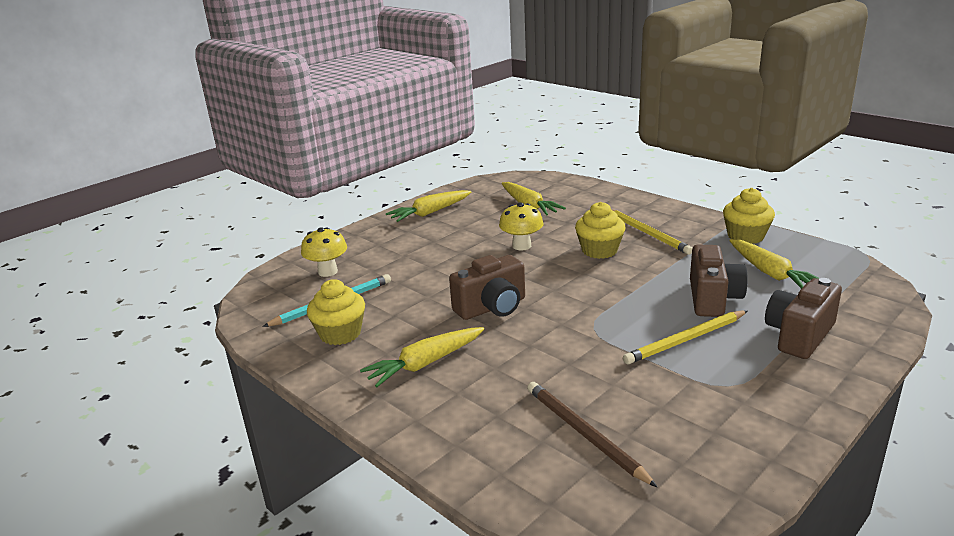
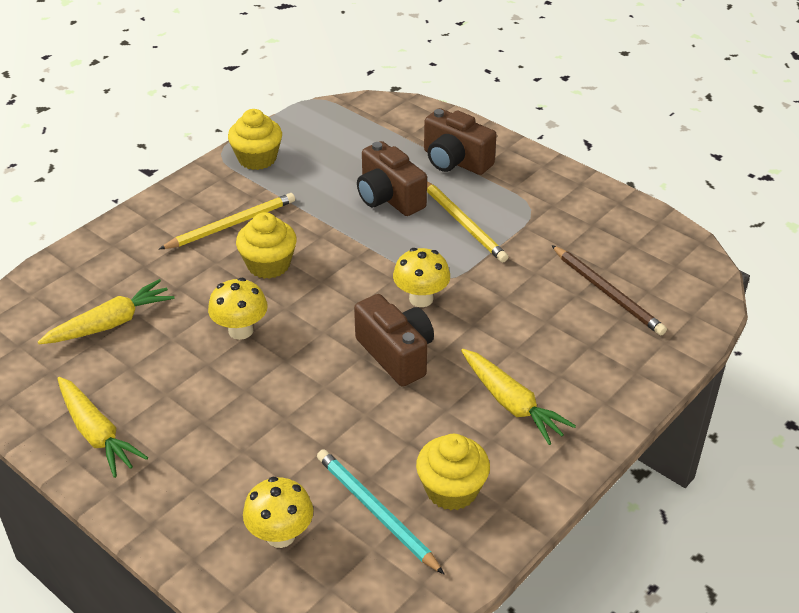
camera: 95 degrees left, 15 degrees up
(563, 318) = (421, 299): none -> yellow mushroom
(584, 434) = (607, 292): brown pencil -> brown pencil turned 90 degrees counterclockwise
(713, 298) = (389, 198): brown camera -> brown camera turned 135 degrees counterclockwise
(770, 273) = (343, 157): yellow carrot -> none

